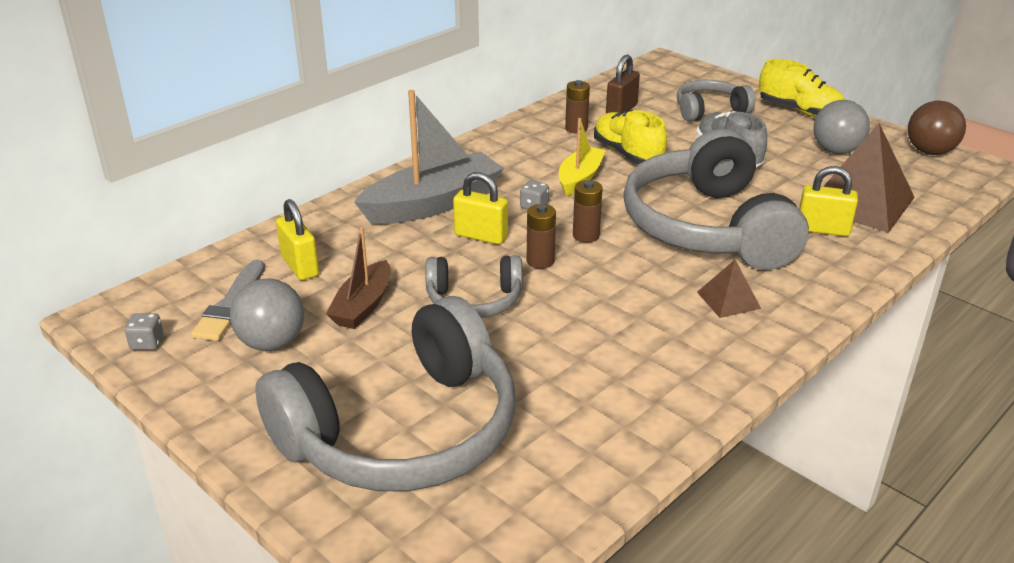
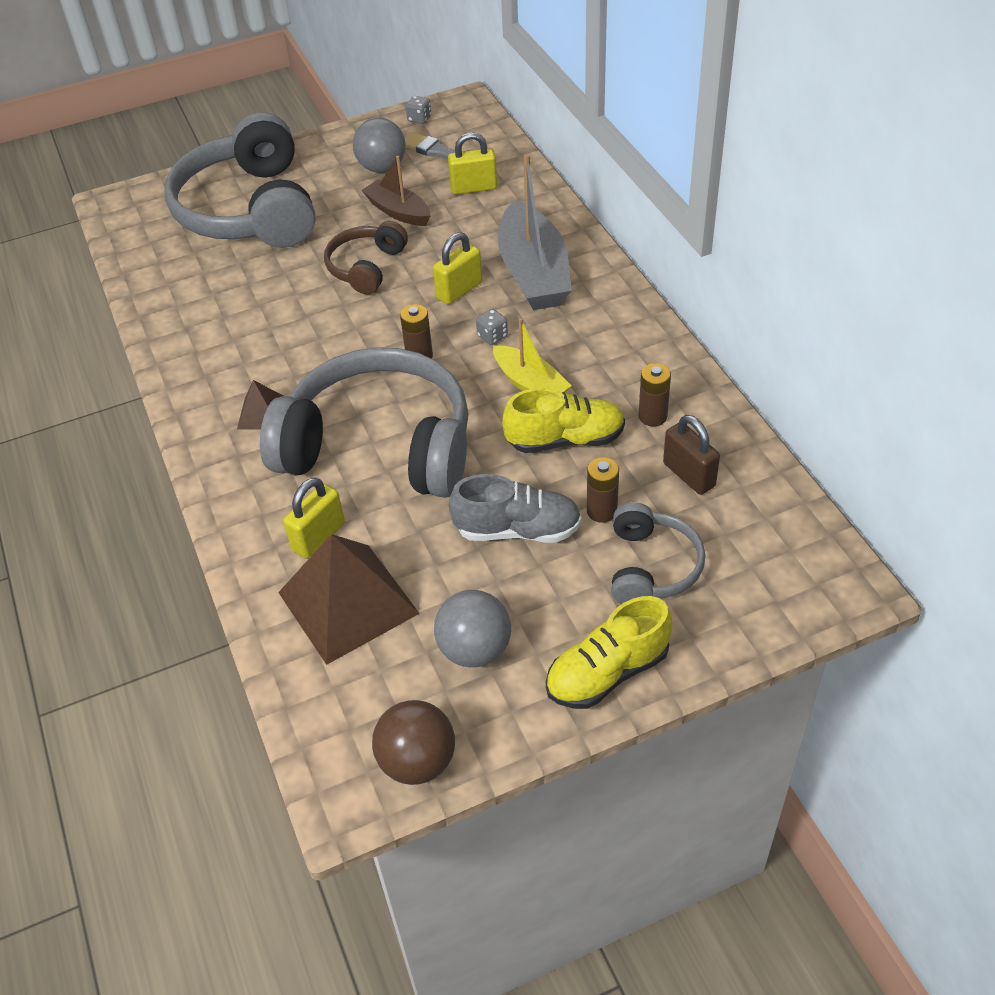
camera: 115 degrees right, 15 degrees up
(474, 300) = (366, 267): grey headphones -> brown headphones
(540, 261) = (397, 316): brown battery -> brown battery (602, 511)

